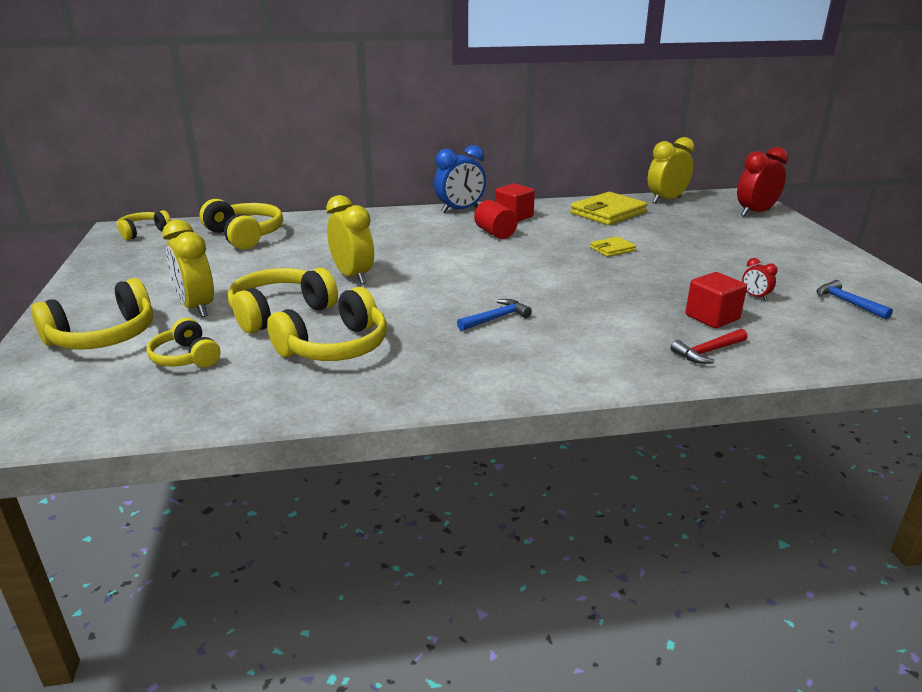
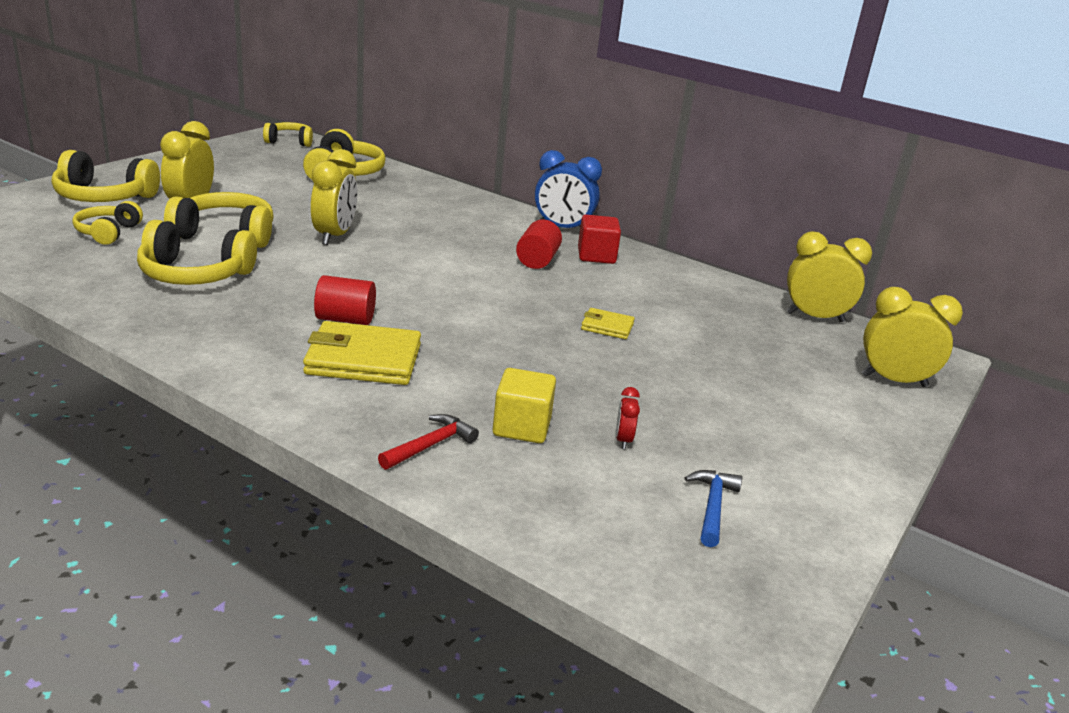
camera: 40 degrees right, 0 degrees up
(496, 318) = (345, 319): blue hammer -> red cylinder
(608, 213) = (705, 297): yellow wallet -> yellow wallet (363, 360)
(708, 352) = (430, 445): red hammer -> red hammer turned 120 degrees clockwise
(712, 317) = (522, 427): red cube -> yellow cube
(755, 213) = (894, 381): red clock -> yellow clock

